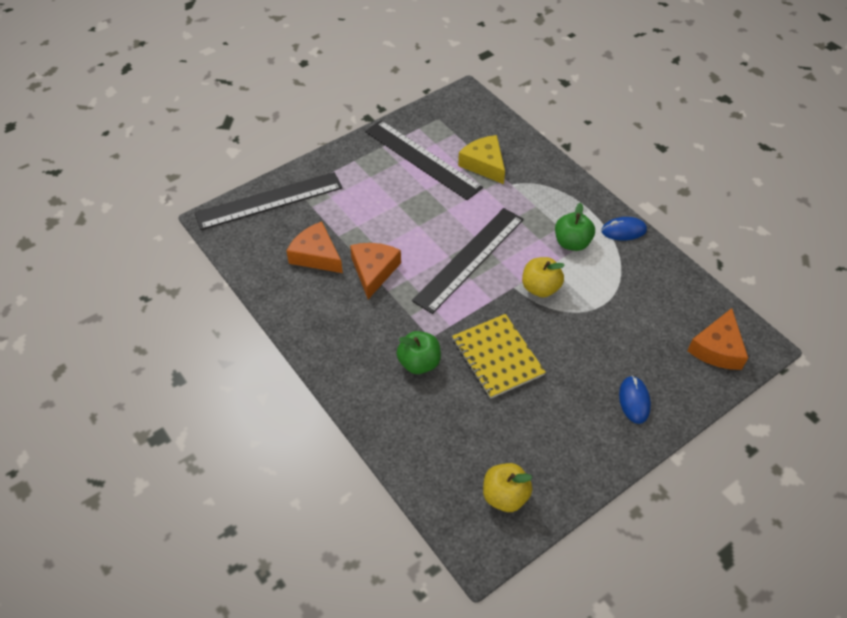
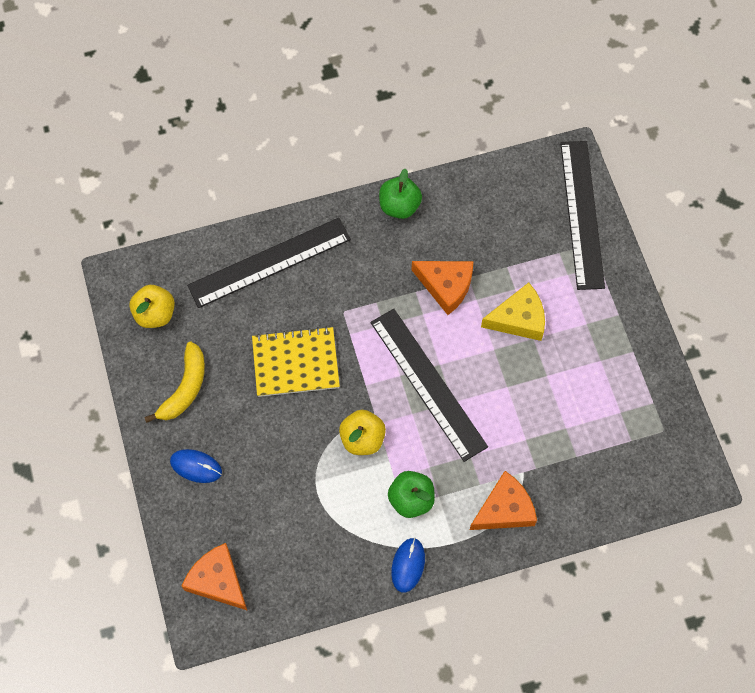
camera: 110 degrees right, 15 degrees up
(316, 255) = (487, 239): orange cheese -> orange cheese (504, 509)
(419, 363) = (318, 291): green apple -> green apple (399, 206)
(422, 159) = (597, 388): black ruler -> black ruler (269, 262)
(484, 164) = (566, 454): yellow cheese -> yellow cheese (518, 319)
(567, 438) = (185, 388): none -> yellow banana

